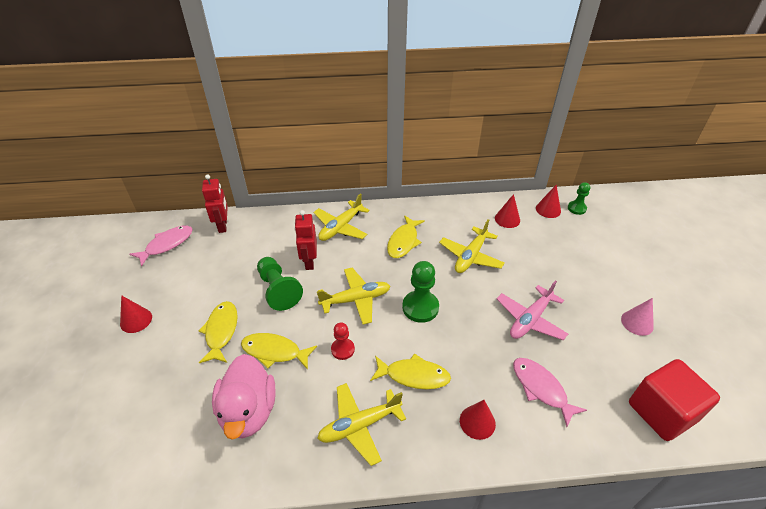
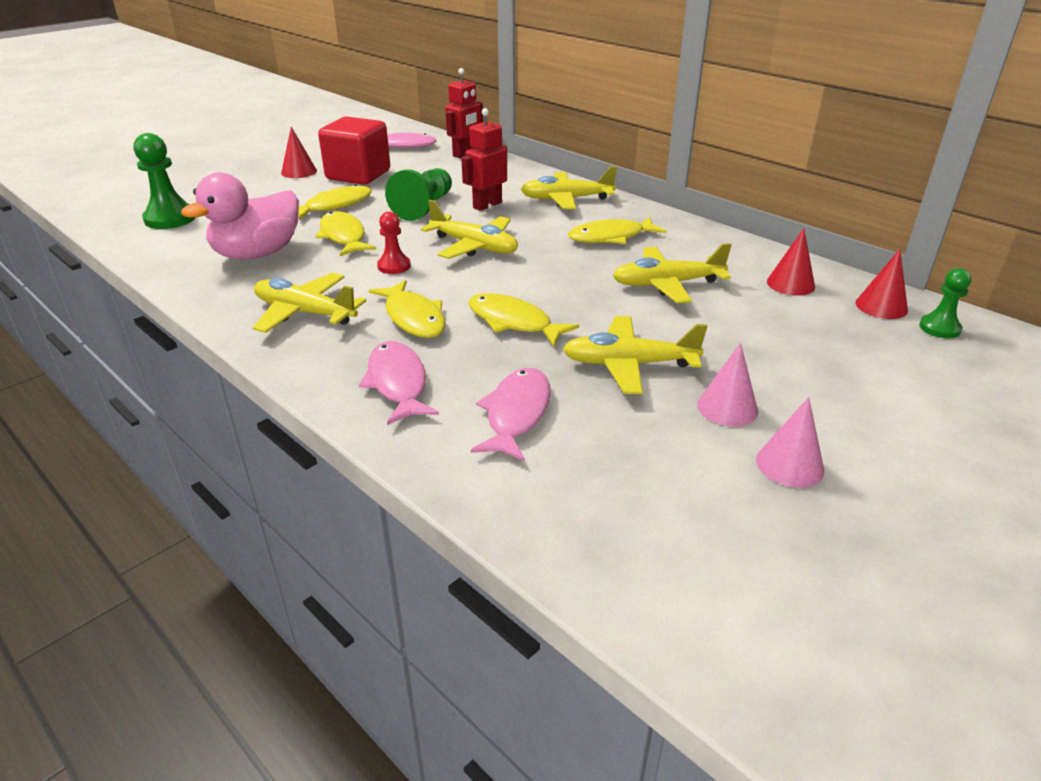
camera: 50 degrees right, 10 degrees down
(420, 307) = (523, 284): green pawn -> green pawn (170, 219)
(456, 336) = (513, 322): none -> yellow fish
(477, 422) = (398, 383): red cone -> pink fish
(530, 319) = (629, 364): pink plane -> yellow plane
(587, 312) = (727, 407): none -> pink cone
(661, 412) = (630, 549): red cube -> red cube (358, 175)

